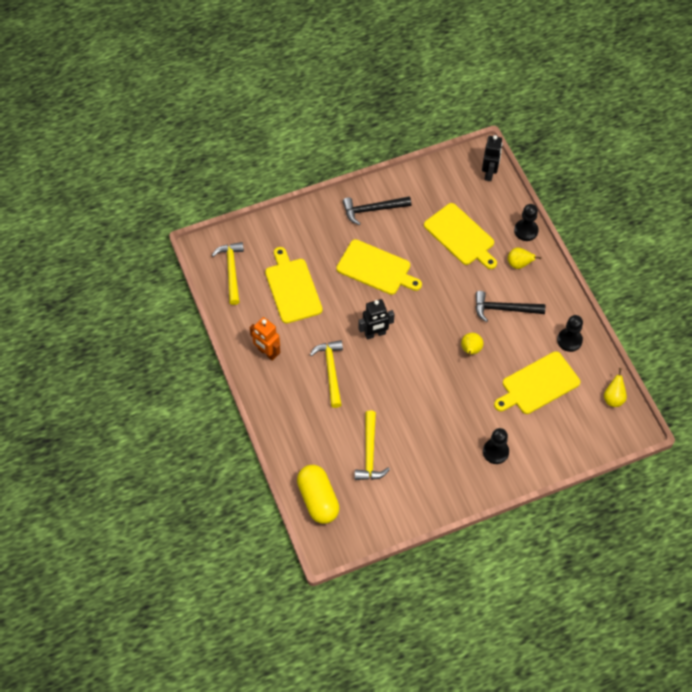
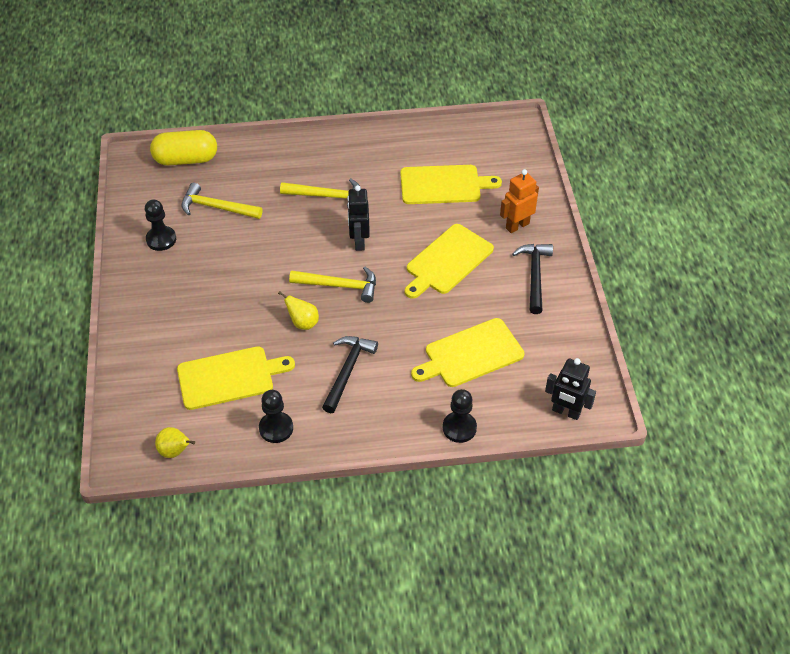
camera: 105 degrees right, 10 degrees down
(231, 271) = (482, 141): yellow hammer -> yellow hammer (339, 286)
(267, 352) = (369, 152): orange robot -> orange robot (517, 225)
(495, 452) = (164, 313): black pawn -> black pawn (161, 239)
(519, 264) = (408, 405): yellow pear -> none
(538, 384) = (229, 377): yellow cutting board -> yellow cutting board turned 90 degrees clockwise

